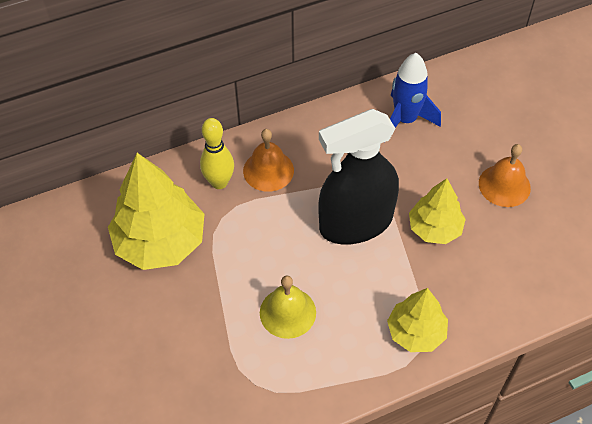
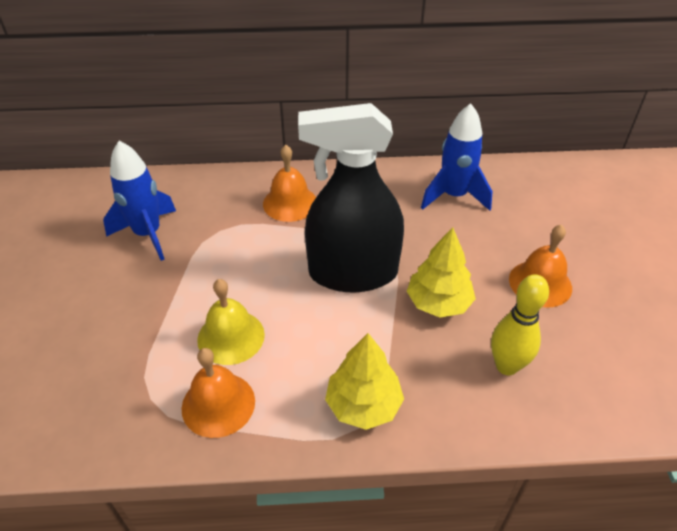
camera: 20 degrees right, 10 degrees down
(160, 242) = (148, 234): yellow tree -> blue rocket
(219, 182) = (236, 200): yellow bowling pin -> yellow bowling pin (506, 366)
(309, 370) = (218, 404): none -> orange bell

